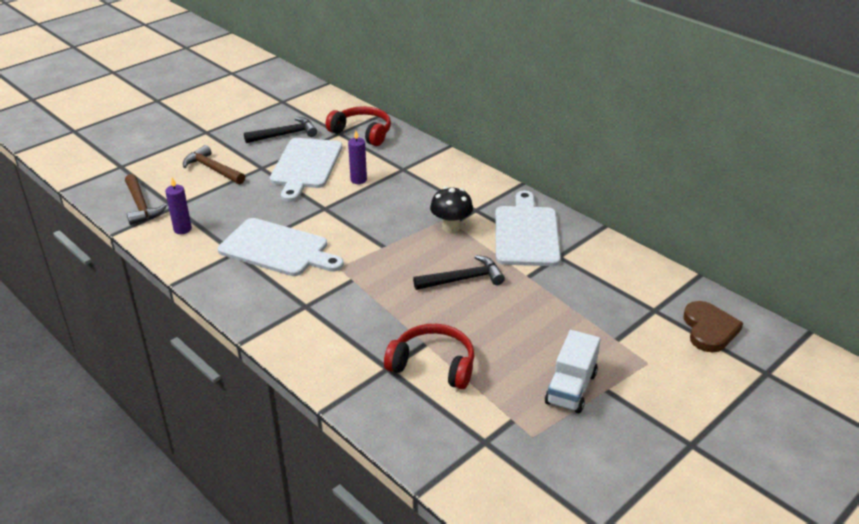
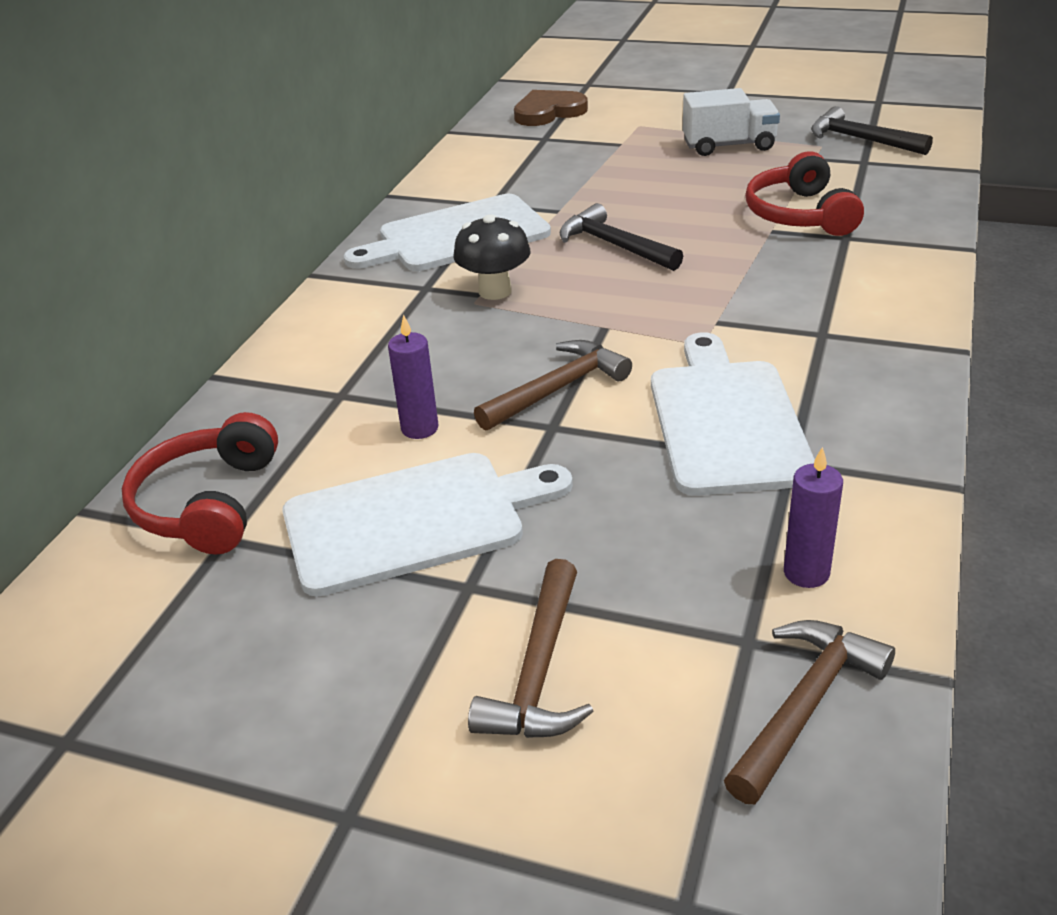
camera: 115 degrees left, 0 degrees up
(285, 134) = (279, 628): black hammer -> black hammer (860, 139)
(348, 217) = (558, 389): none -> brown hammer

